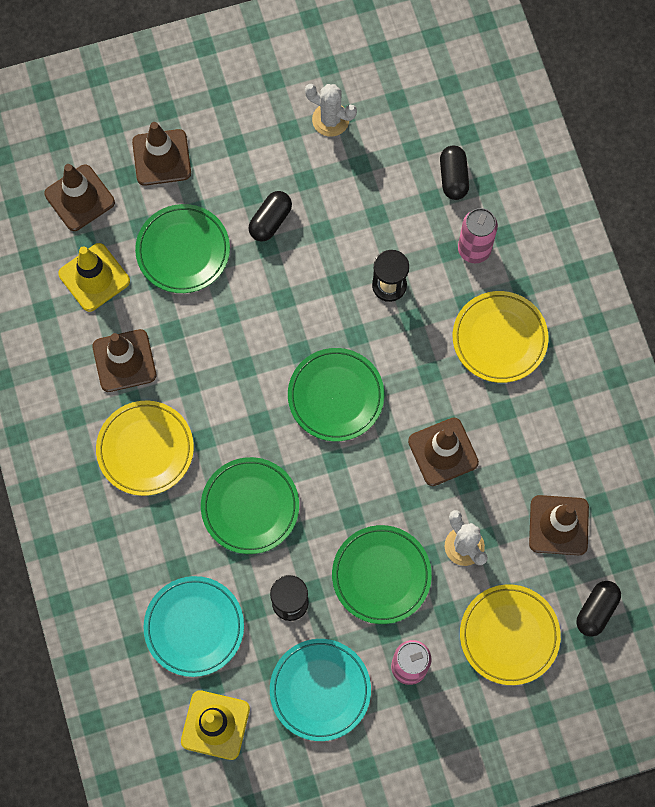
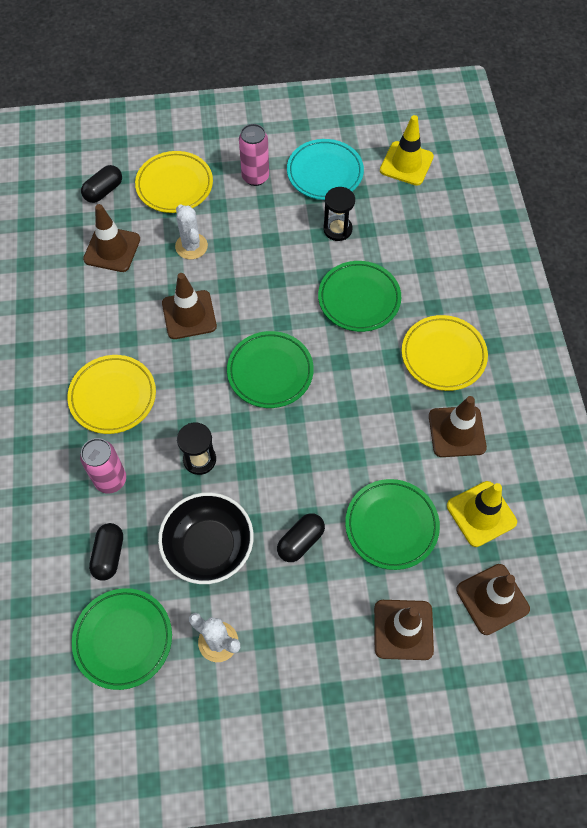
camera: 170 degrees left, 10 degrees down
(194, 627) = (415, 224): turquoise plate -> none
(359, 201) = (208, 546): none -> black bowl
(381, 575) = (262, 236): green plate -> green plate (123, 639)

